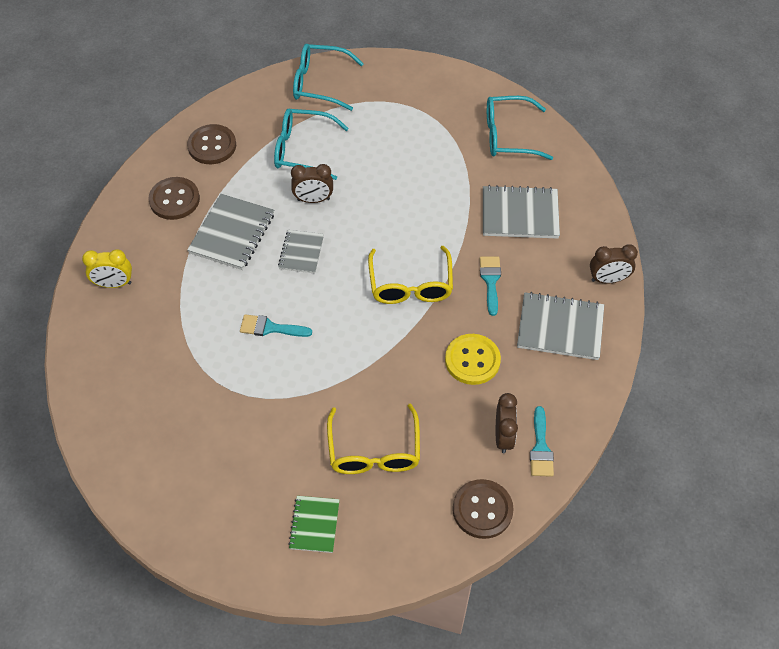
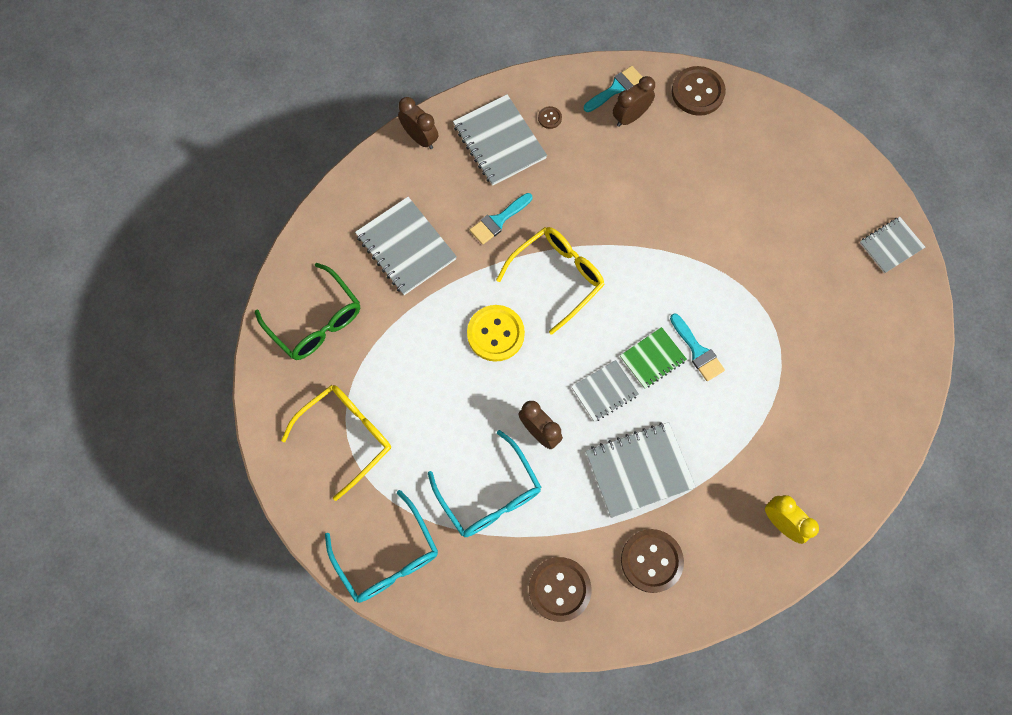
camera: 130 degrees left, 15 degrees up
(207, 537) = (891, 245): none -> grey notebook
(314, 525) = (812, 185): green notebook -> green notebook (652, 358)
(374, 451) = (723, 190): yellow glasses -> yellow glasses (347, 436)
(472, 360) = (586, 181): yellow button -> yellow button (495, 334)
(508, 136) = (316, 321): turquoise glasses -> green glasses
(553, 377) = (549, 118): none -> brown button

